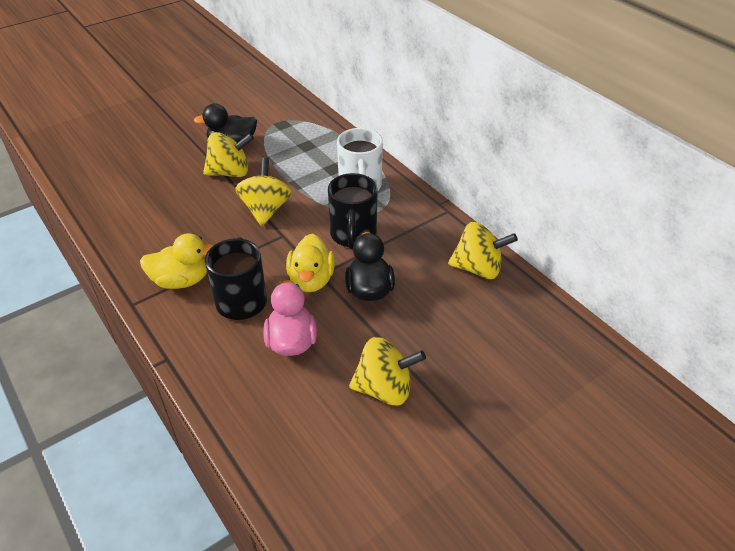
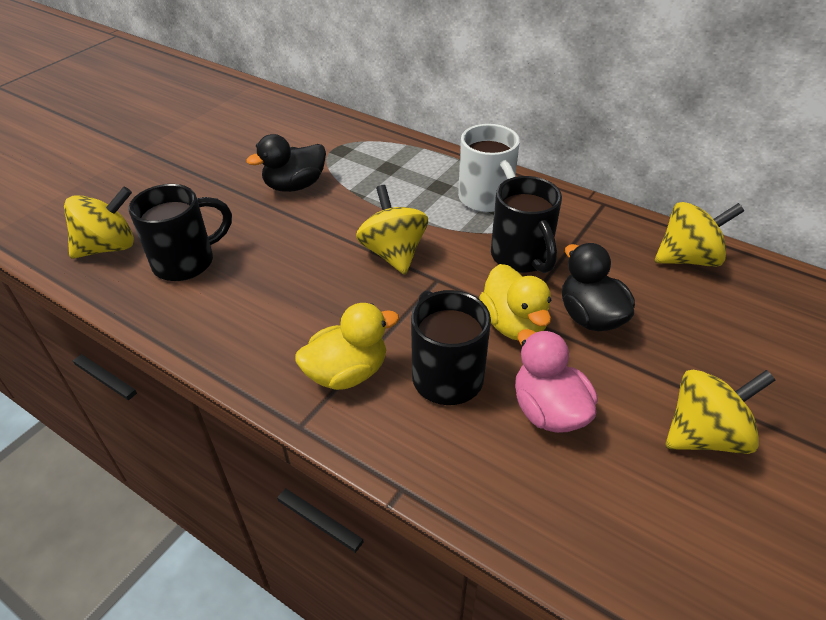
camera: 20 degrees left, 0 degrees up
(129, 181) = (187, 262): none -> black mug
(230, 172) = (316, 219): yellow spinning top -> yellow spinning top (109, 247)

